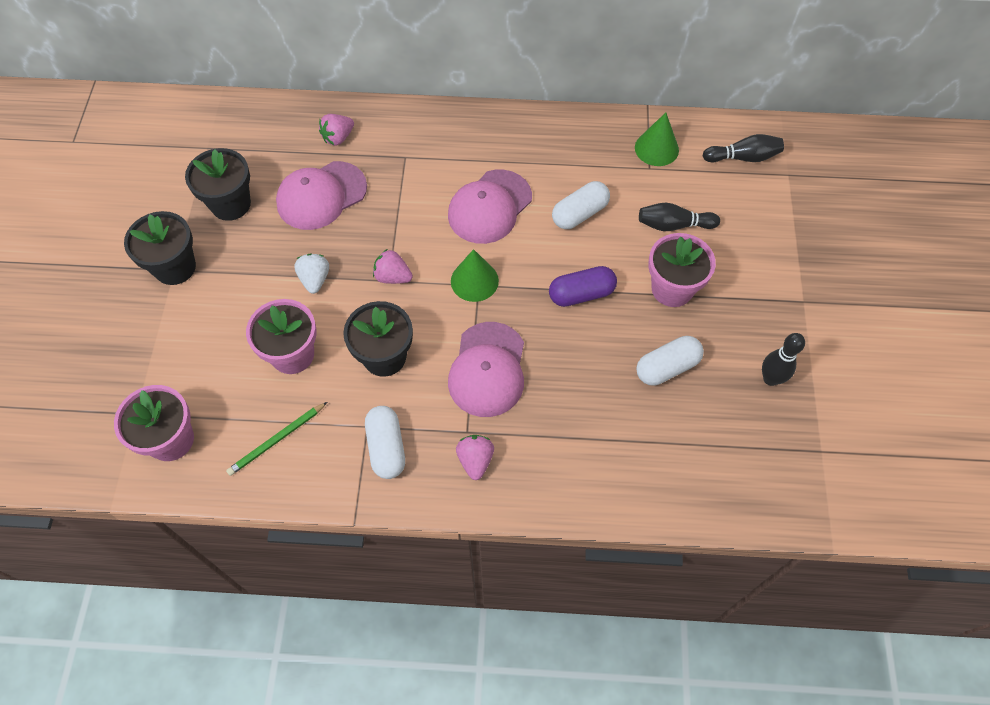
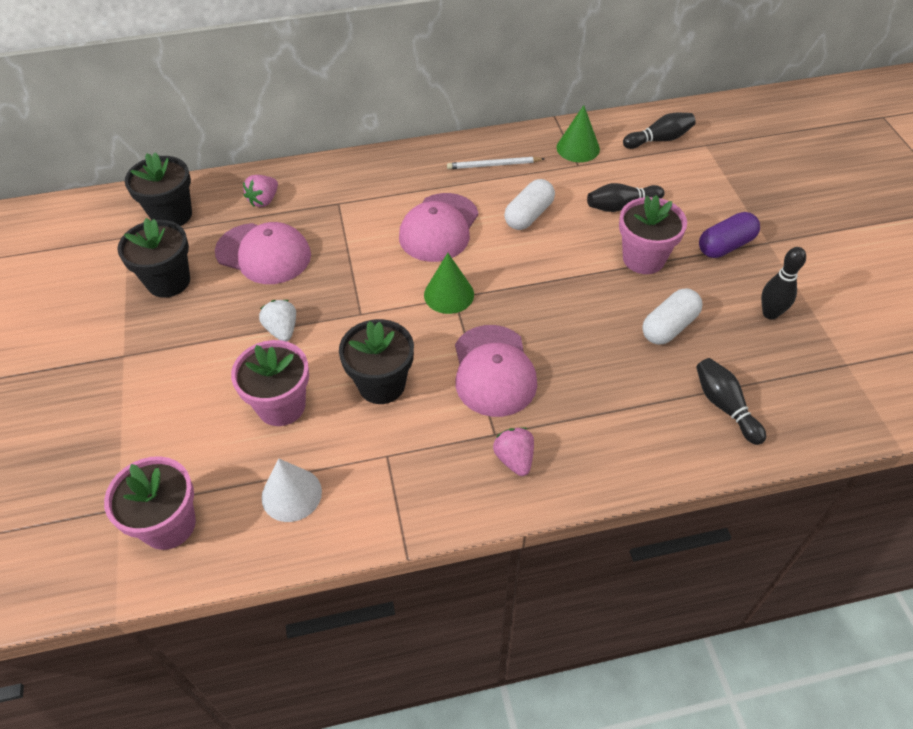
camera: 15 degrees left, 10 degrees down
(175, 267) = (124, 353): black flower pot -> black flower pot (172, 215)
(277, 440) = (291, 494): green pencil -> white cone
(321, 196) = (263, 254): pink cap -> pink cap turned 105 degrees counterclockwise
(386, 447) = (415, 471): white capsule -> none
(393, 277) = (364, 309): pink strawberry -> none
(566, 149) = (493, 165): none -> white pencil
(581, 294) = (559, 282): purple capsule -> purple capsule (725, 245)
(685, 461) = (724, 406): none -> black bowling pin

